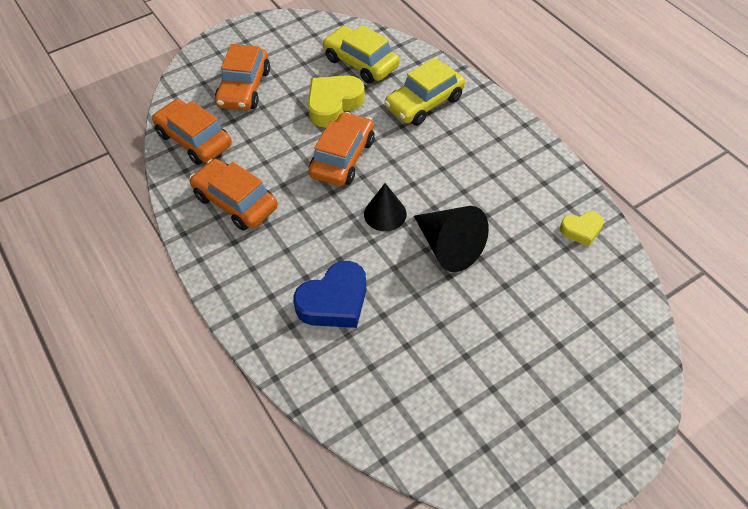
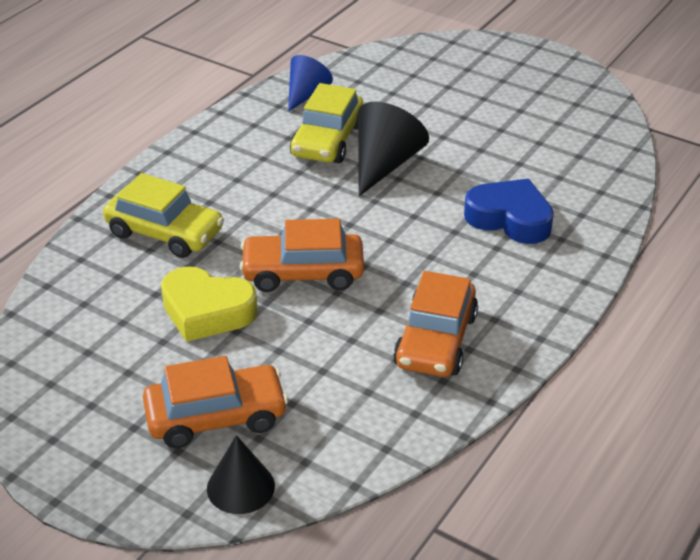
camera: 115 degrees left, 15 degrees down
(194, 140) = (354, 428): orange car -> none
(361, 63) = (104, 311): yellow car -> yellow car (328, 140)
(385, 214) = (370, 216): black cone -> black cone (240, 487)
(581, 230) = (306, 94): yellow heart -> blue cone

